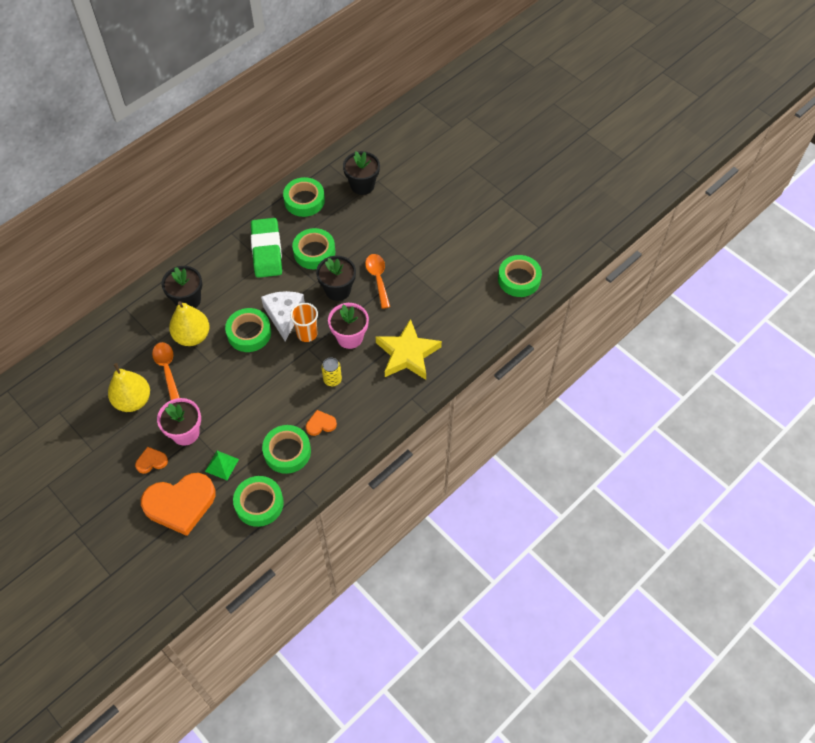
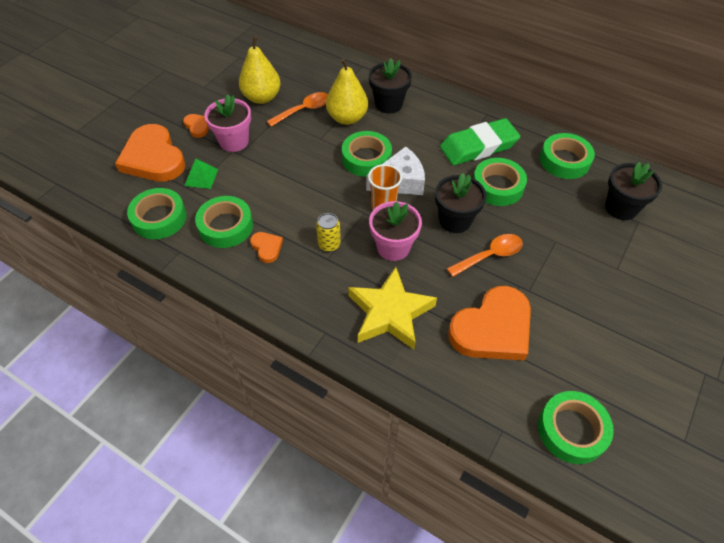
camera: 75 degrees right, 5 degrees down
(438, 296) = (492, 328): none -> orange heart

